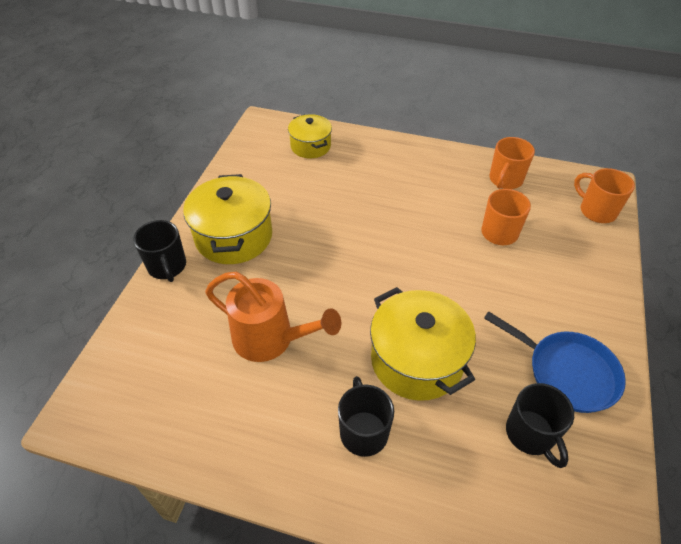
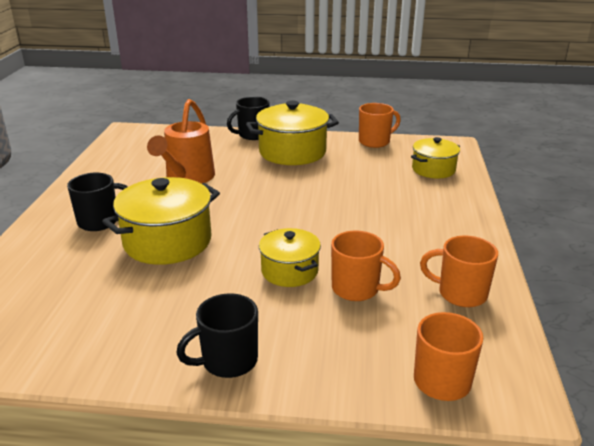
camera: 80 degrees right, 20 degrees down
(234, 169) = (375, 142): none -> orange mug
(474, 269) = (289, 271): none -> yellow pot
(530, 434) = (80, 306): black mug -> black mug (228, 361)
(567, 372) = (151, 333): blue pan -> none

